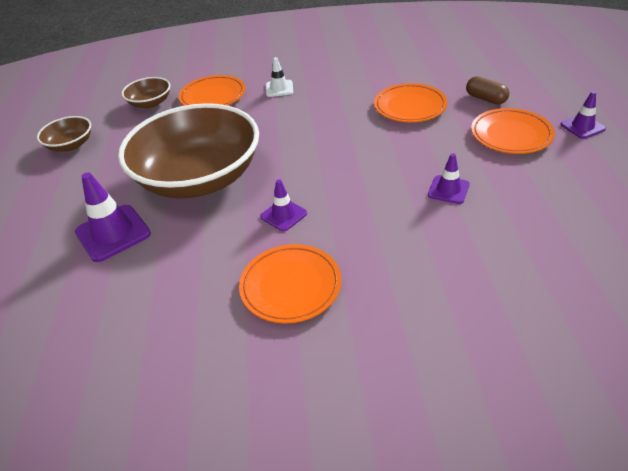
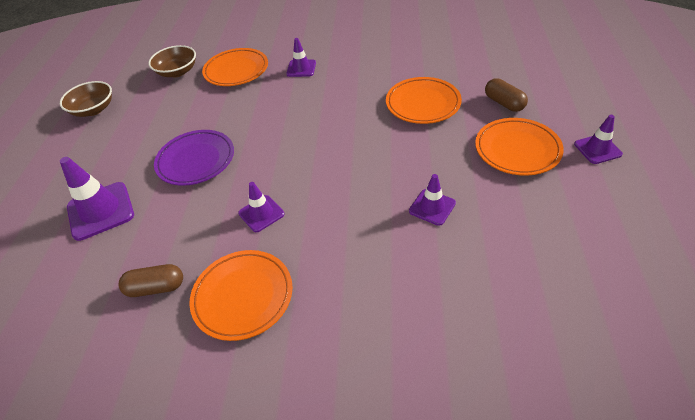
camera: 10 degrees right, 5 degrees up
(198, 291) = (156, 287): none -> brown capsule
(199, 178) = (196, 160): brown bowl -> purple plate
(279, 88) = (301, 68): white traffic cone -> purple traffic cone

